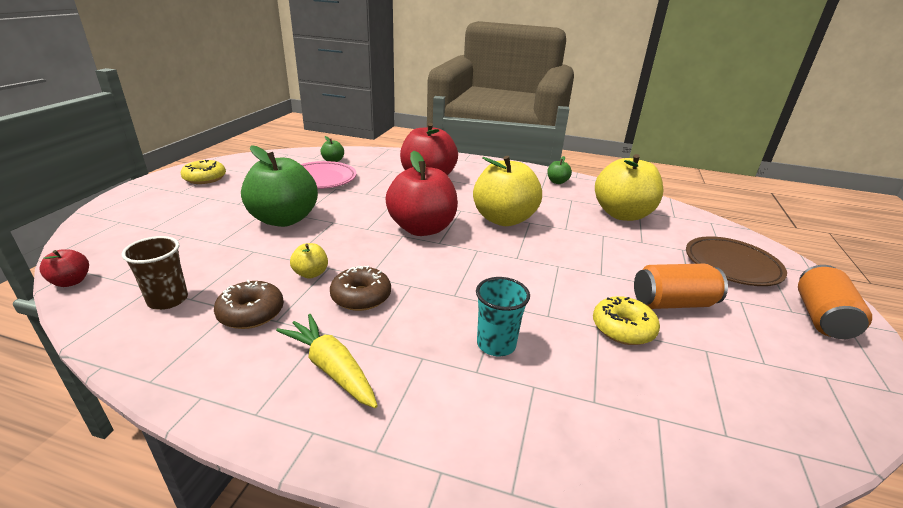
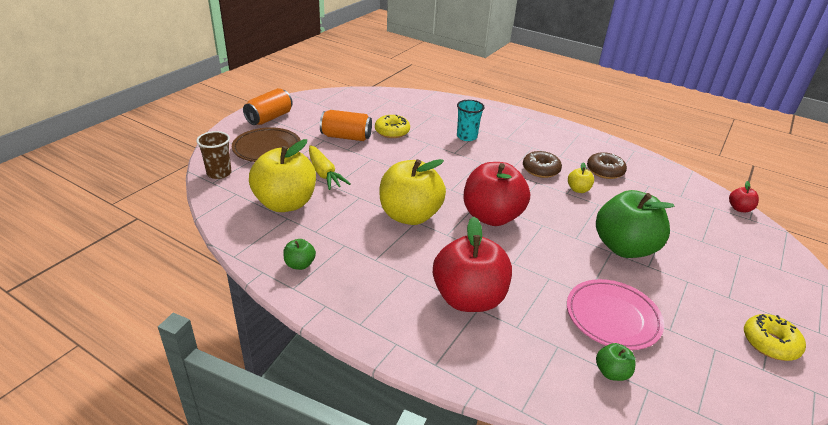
camera: 165 degrees left, 5 degrees up
(168, 300) = (661, 186): brown cup -> brown cup (219, 173)
(331, 368) = (551, 141): yellow carrot -> yellow carrot (324, 174)

